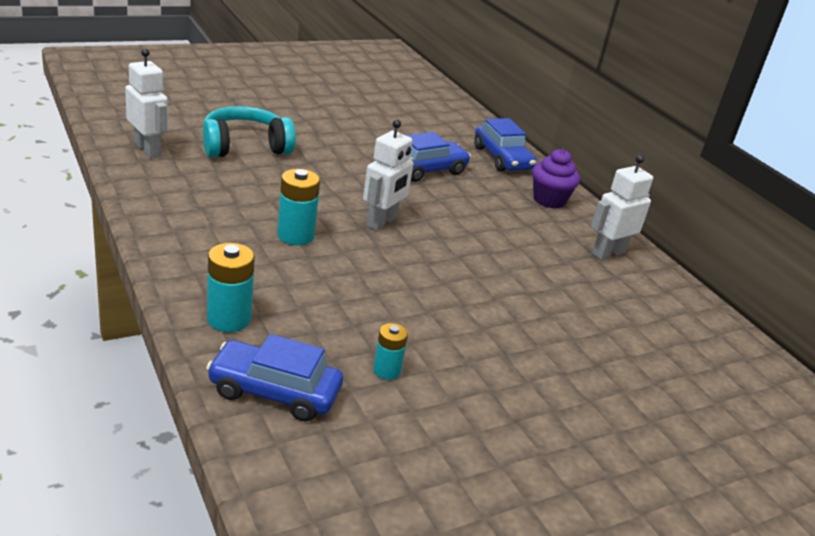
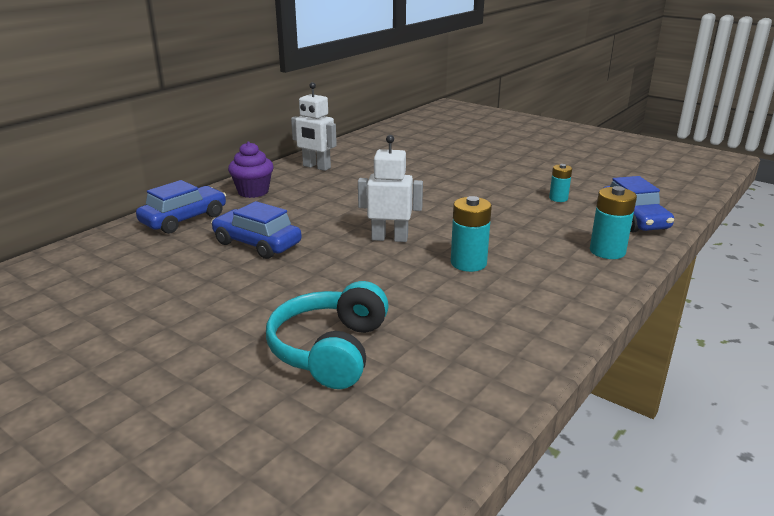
camera: 110 degrees left, 5 degrees down
(148, 149) = (432, 412): white robot -> none
(245, 146) = (330, 350): turquoise headphones -> turquoise headphones turned 60 degrees clockwise

